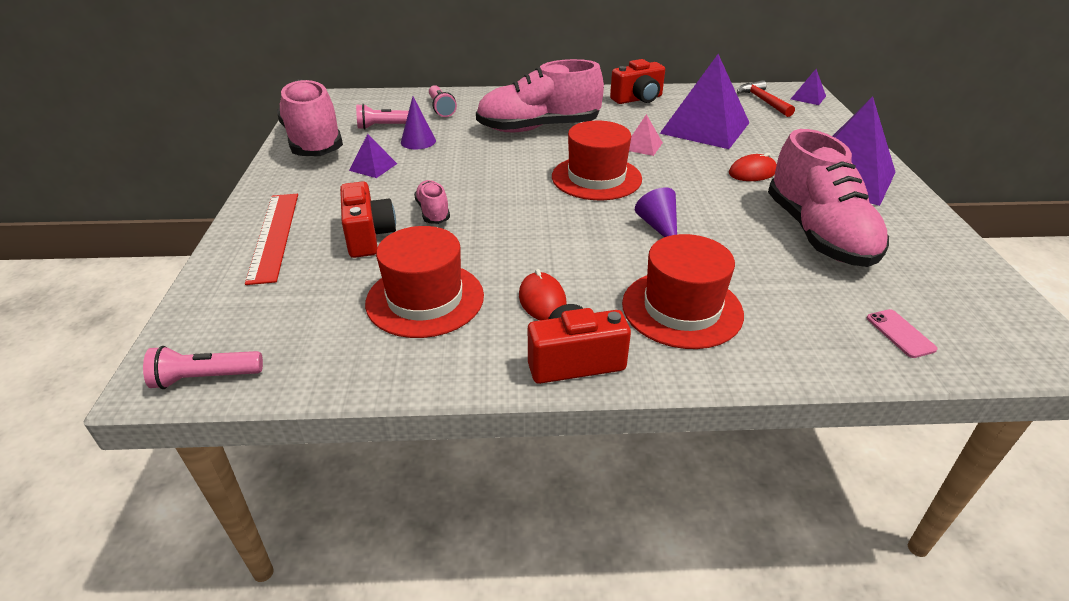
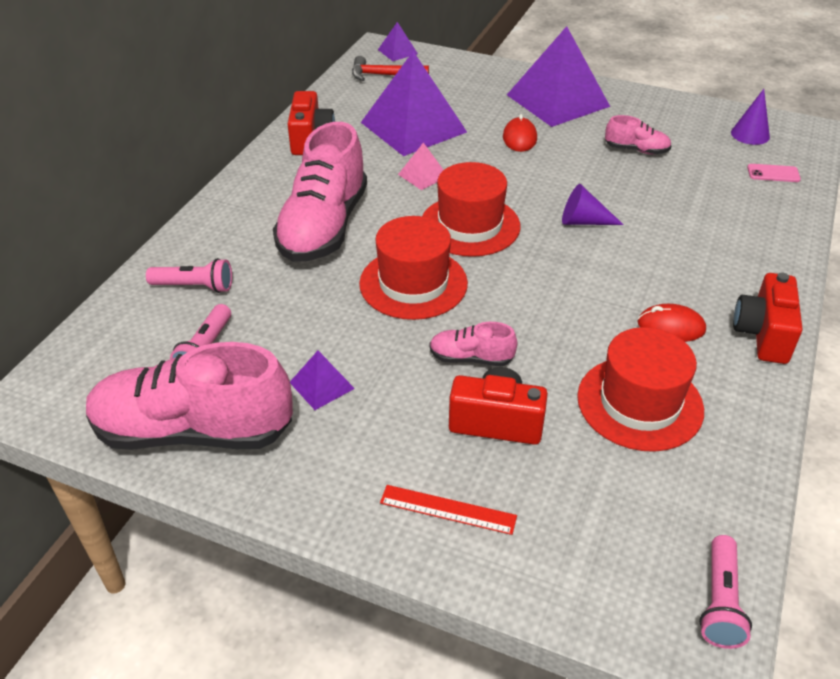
camera: 65 degrees left, 5 degrees up
(274, 235) = (448, 509): red ruler -> red ruler, size x0.63
(418, 141) = (279, 330): purple cone -> purple cone (750, 134)
(682, 308) = (711, 255): red hat -> red hat (413, 283)
(818, 234) = (636, 150): pink shoe -> pink shoe, size x0.46

